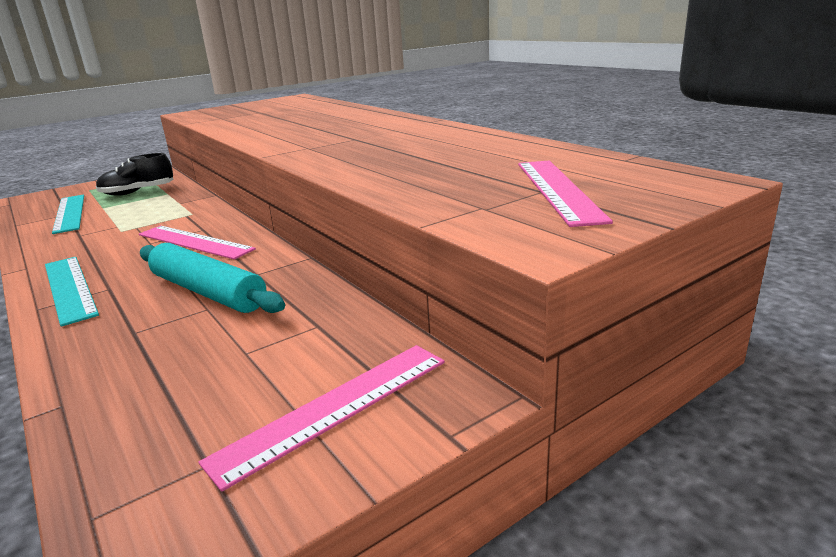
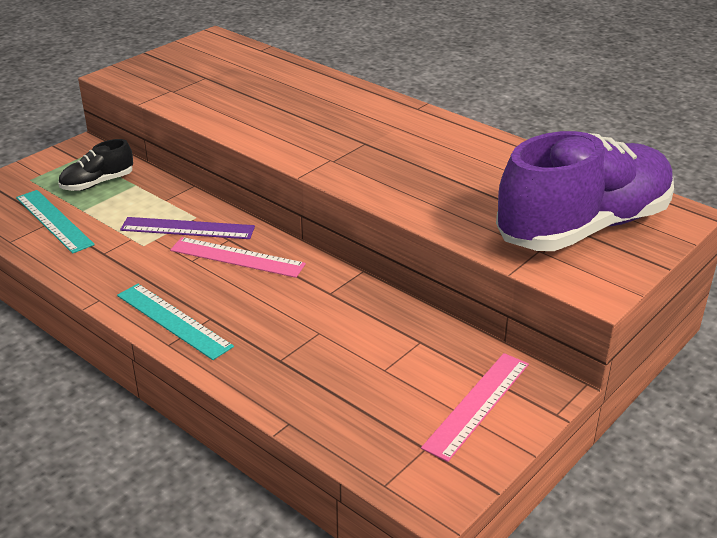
camera: 15 degrees left, 10 degrees up
(174, 221) = (187, 228): none -> purple ruler
(208, 292) = (305, 316): turquoise rolling pin -> none
(558, 190) = (583, 227): pink ruler -> purple shoe

